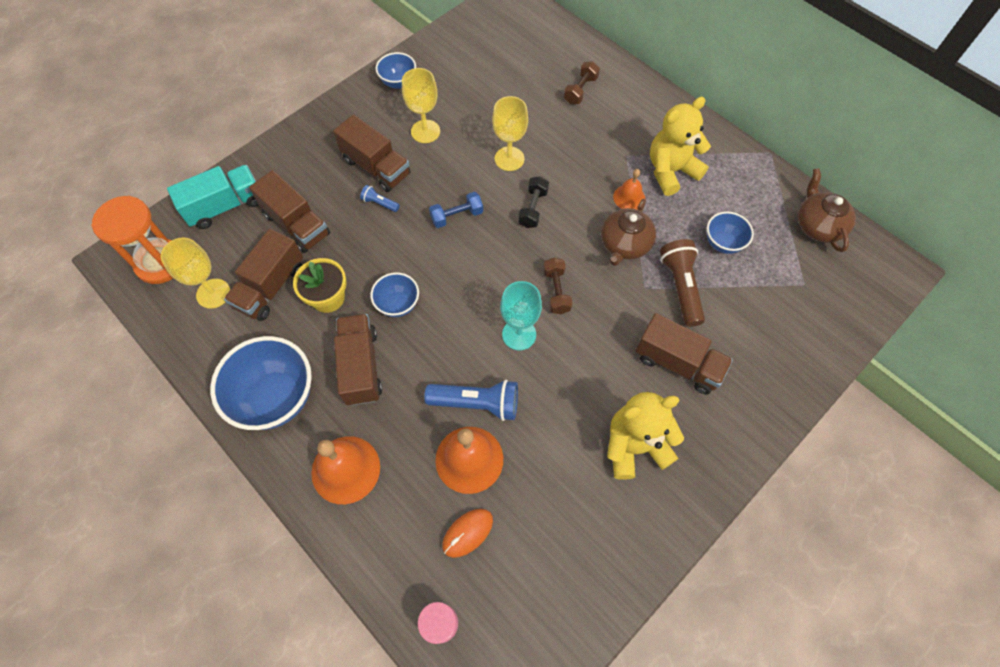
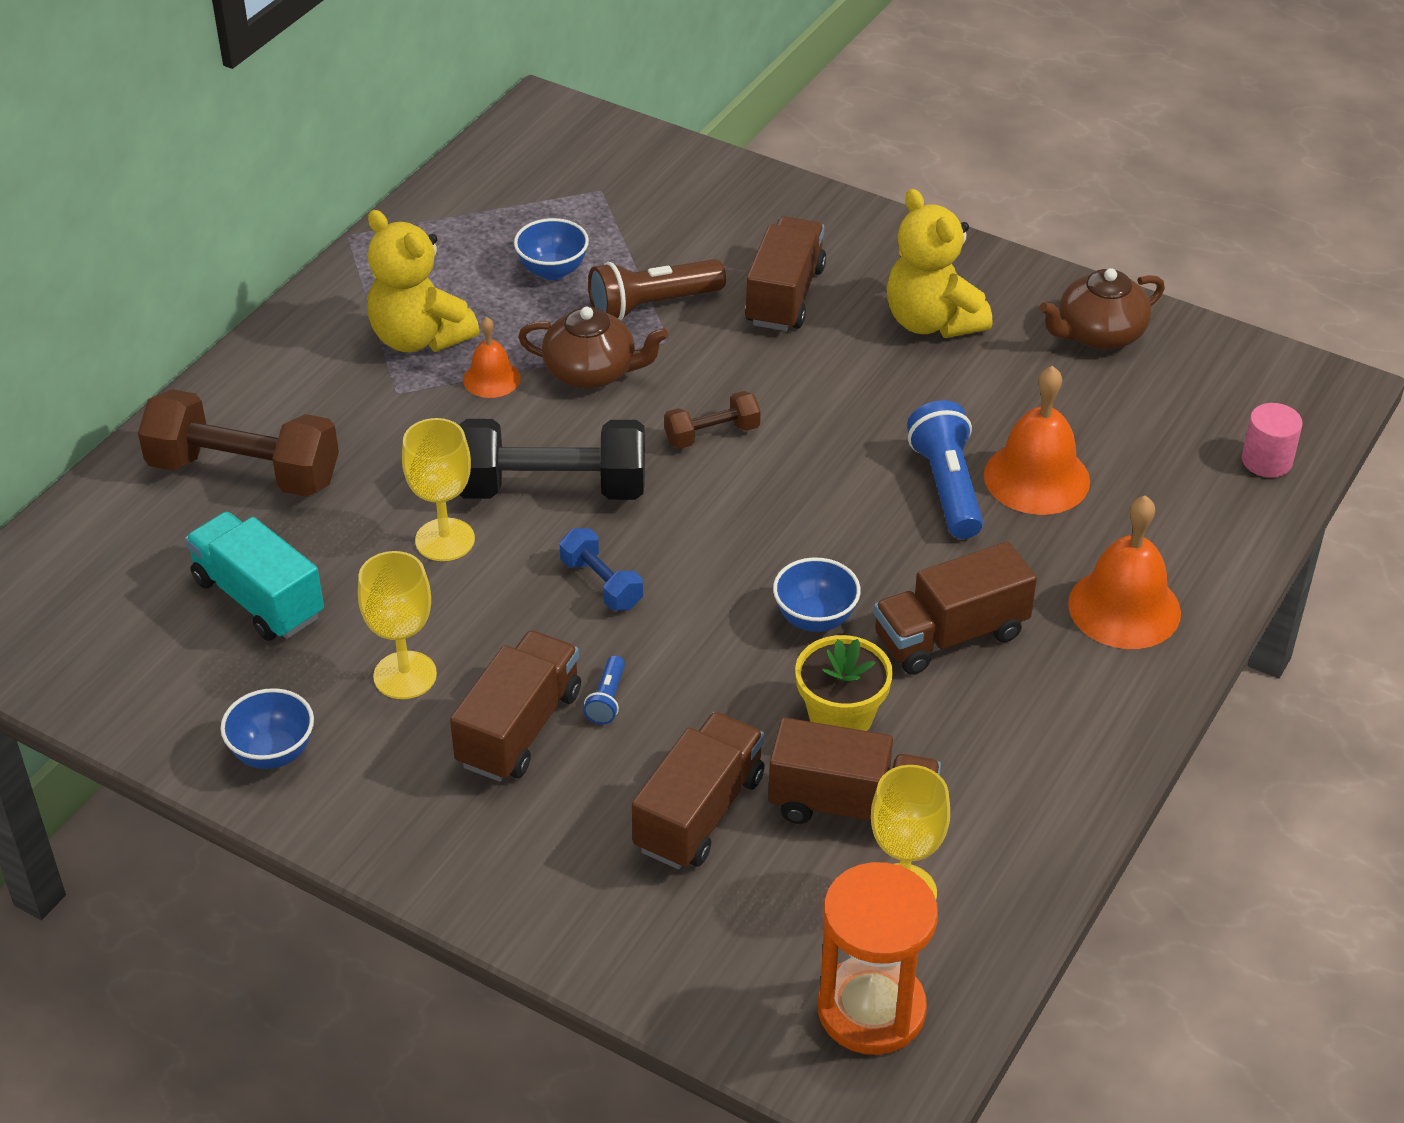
camera: 105 degrees left, 20 degrees down
(225, 206) = (695, 949): turquoise truck -> turquoise truck (258, 598)
(276, 398) = (1056, 728): blue bowl -> none
(467, 533) = (1139, 458): orange mouse -> none
(519, 334) = (809, 463): turquoise goblet -> none
(533, 208) = (552, 489): black dumbbell -> black dumbbell, size x1.98
(580, 90) = (244, 472): brown dumbbell -> brown dumbbell, size x1.98
(817, 226) = (487, 182): brown teapot -> brown teapot (1099, 334)

